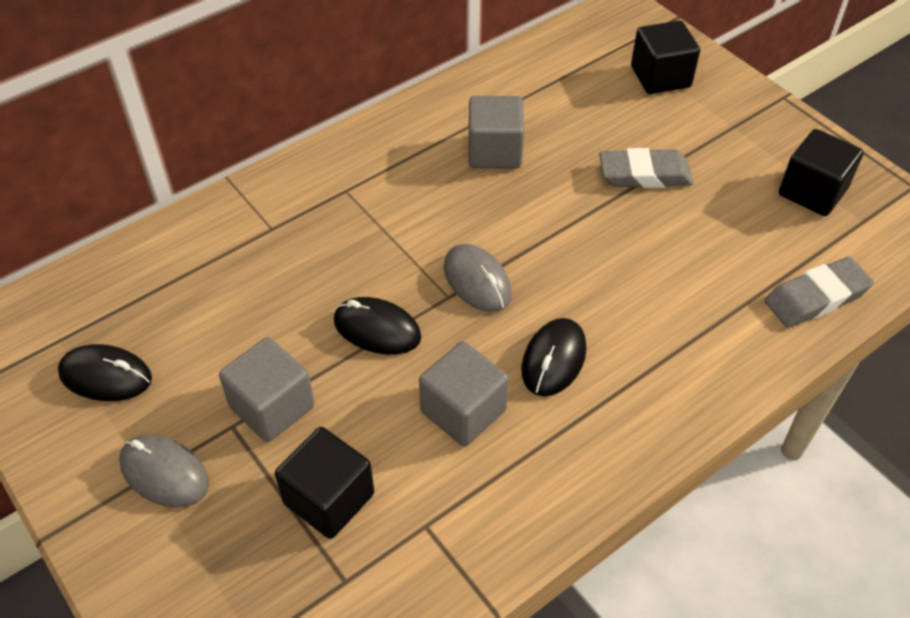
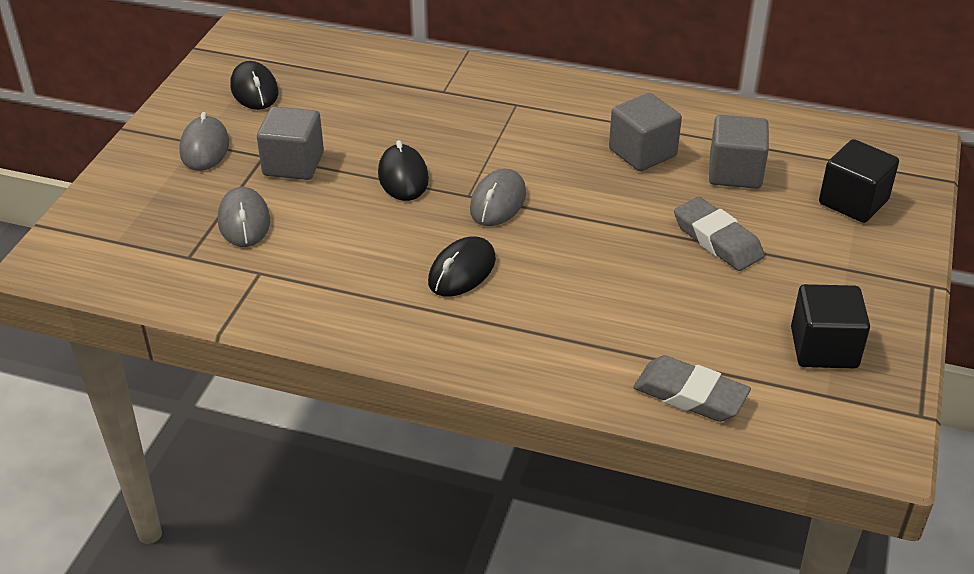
camera: 55 degrees right, 10 degrees down
(329, 498) = (244, 221): black cube -> grey mouse
(463, 411) = (370, 247): grey cube -> grey cube (735, 172)
(553, 359) = (462, 271): black mouse -> black mouse turned 45 degrees counterclockwise

